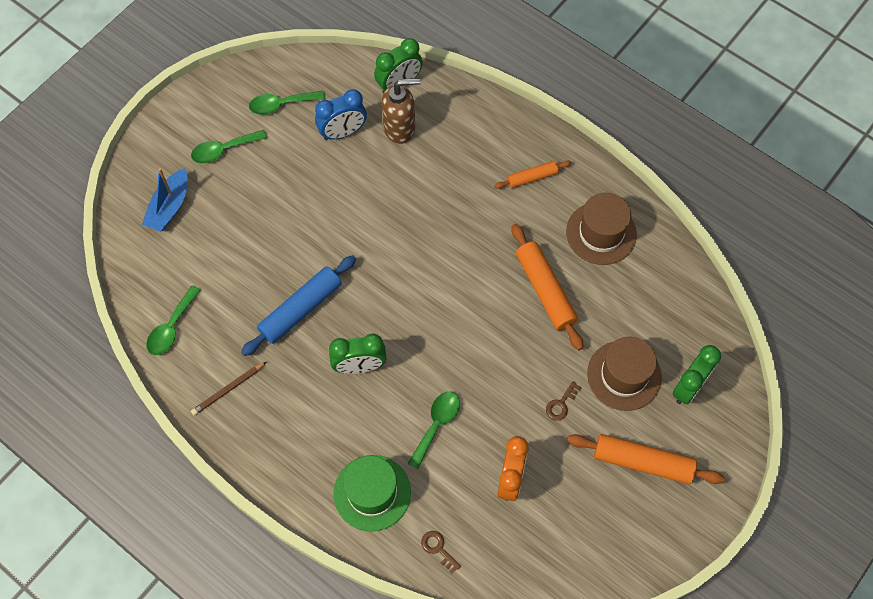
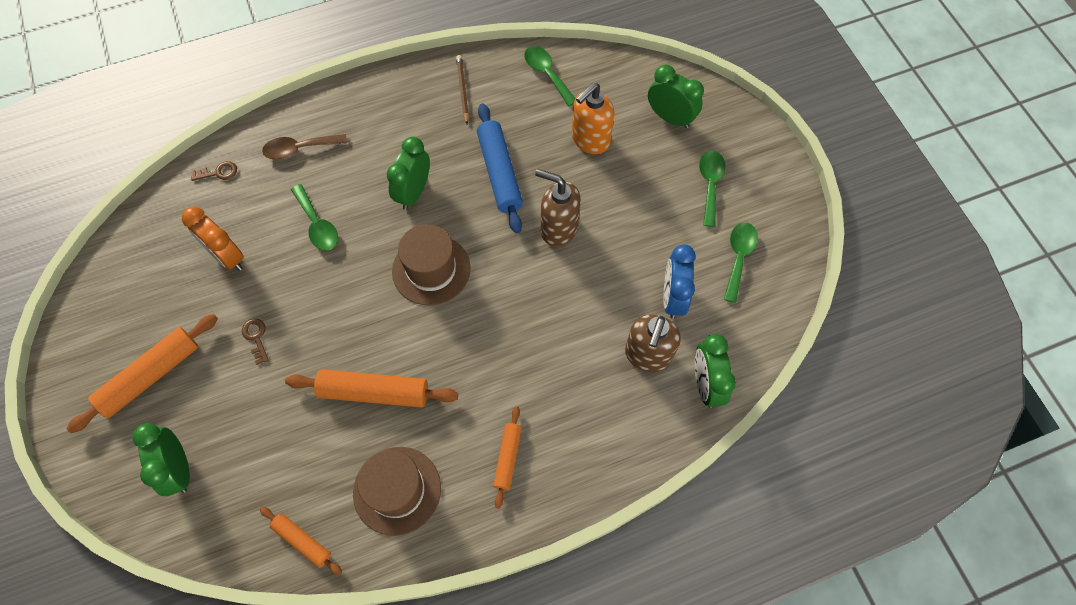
camera: 120 degrees right, 0 degrees up
(169, 207) = (670, 118): blue boat -> green clock
(227, 257) = (590, 140): none -> orange soap dispenser
(329, 237) = (558, 229): none -> brown soap dispenser
(372, 493) = (299, 149): green hat -> brown spoon
(624, 375) = (238, 413): brown hat -> brown hat (431, 269)
(674, 271) = (302, 541): none -> orange rolling pin

